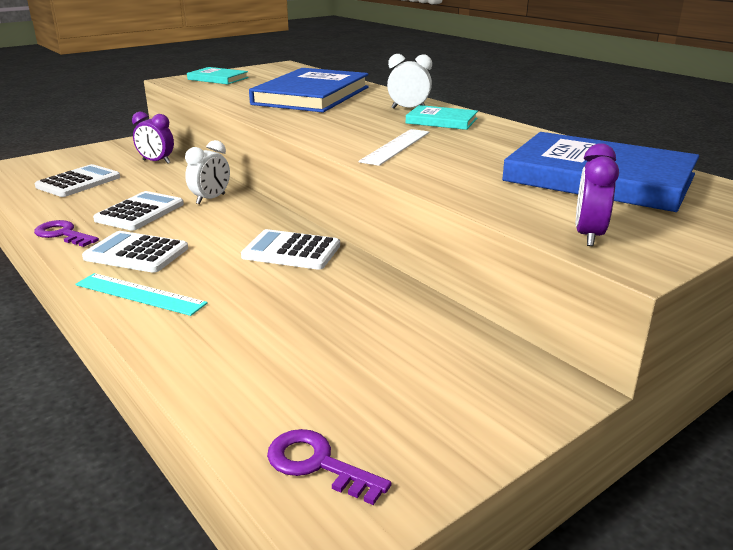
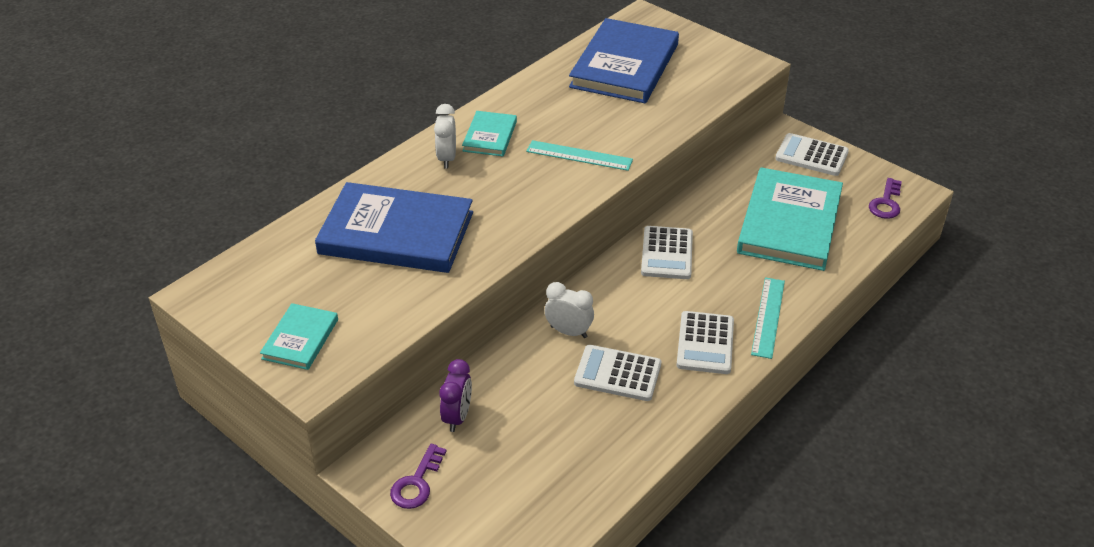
camera: 100 degrees left, 15 degrees up
(62, 234) = (686, 410): purple key -> purple key (416, 483)
(78, 182) = (545, 463): white calculator -> white calculator (811, 155)
(307, 343) = (789, 223): none -> turquoise book
(396, 146) = (579, 155): white ruler -> turquoise ruler
(588, 236) = (727, 75): purple clock -> none

